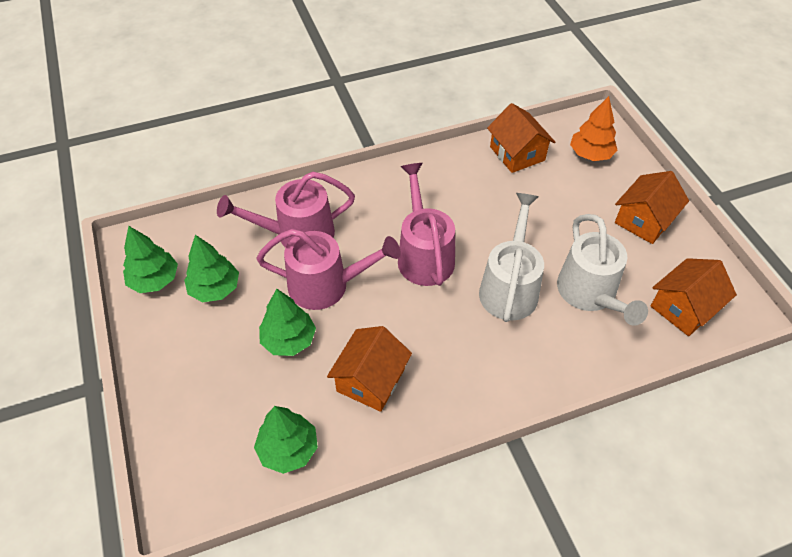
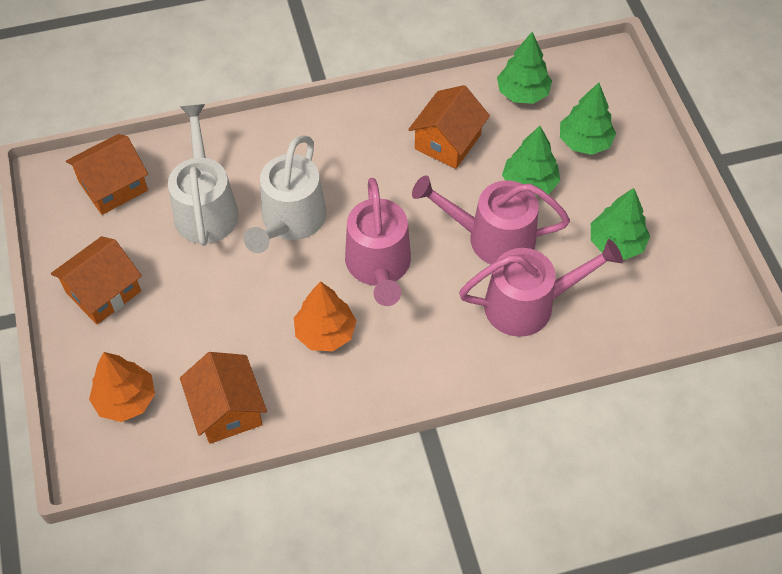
camera: 175 degrees left, 5 degrees up
(154, 280) = (687, 258): green tree -> green tree (584, 142)
(458, 204) = (325, 333): none -> orange tree

